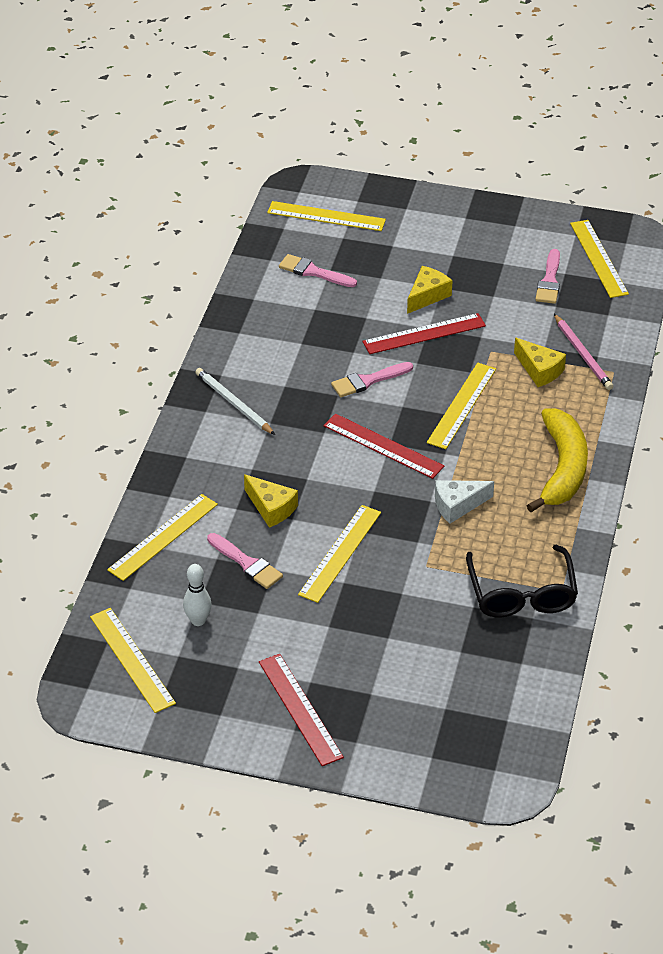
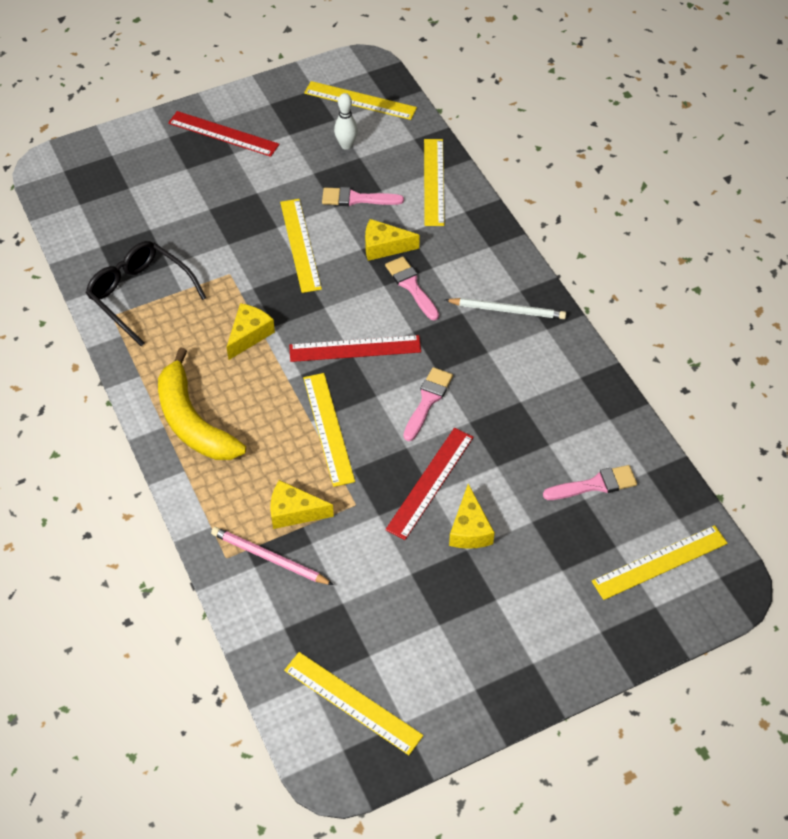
camera: 140 degrees right, 10 degrees up
(457, 505) = (249, 335): white cheese -> yellow cheese
(549, 281) = (375, 632): pink brush -> pink brush (411, 286)

